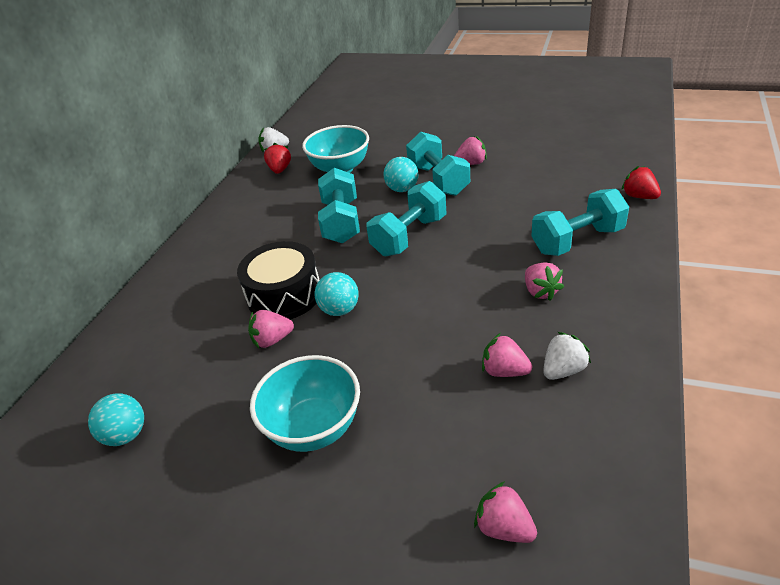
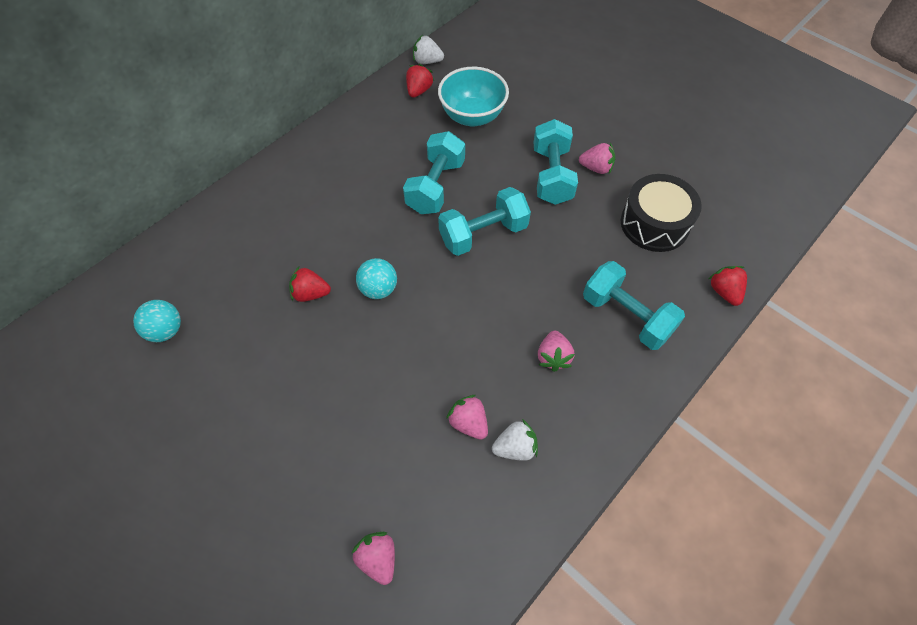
camera: 20 degrees right, 20 degrees up
(272, 340) = (310, 293): pink strawberry -> red strawberry
(284, 295) = (344, 249): black drum -> black drum (654, 224)
(314, 428) = (297, 397): turquoise bowl -> none
(402, 189) = (512, 171): turquoise ball -> none
(577, 240) = (626, 316): turquoise dumbbell -> turquoise dumbbell turned 45 degrees clockwise

